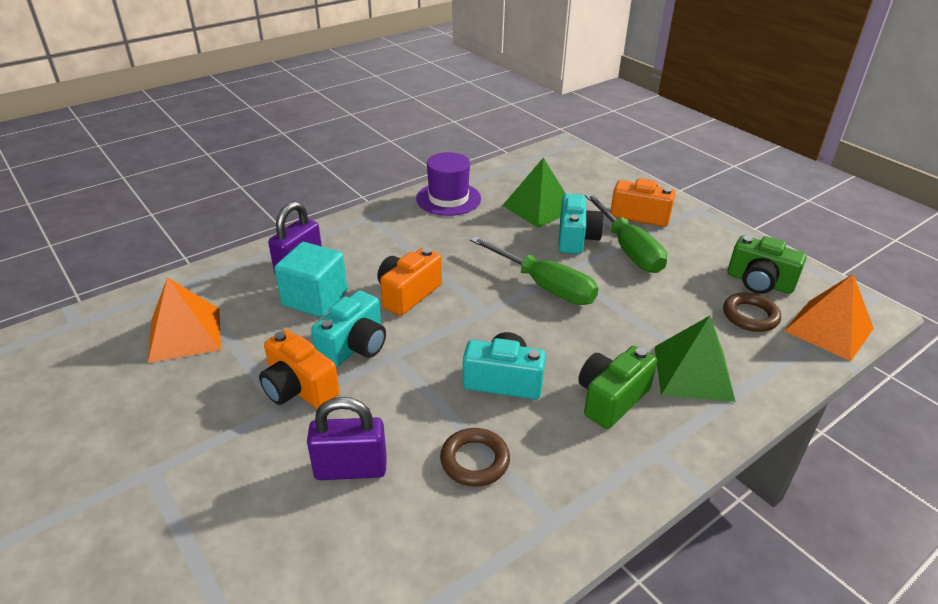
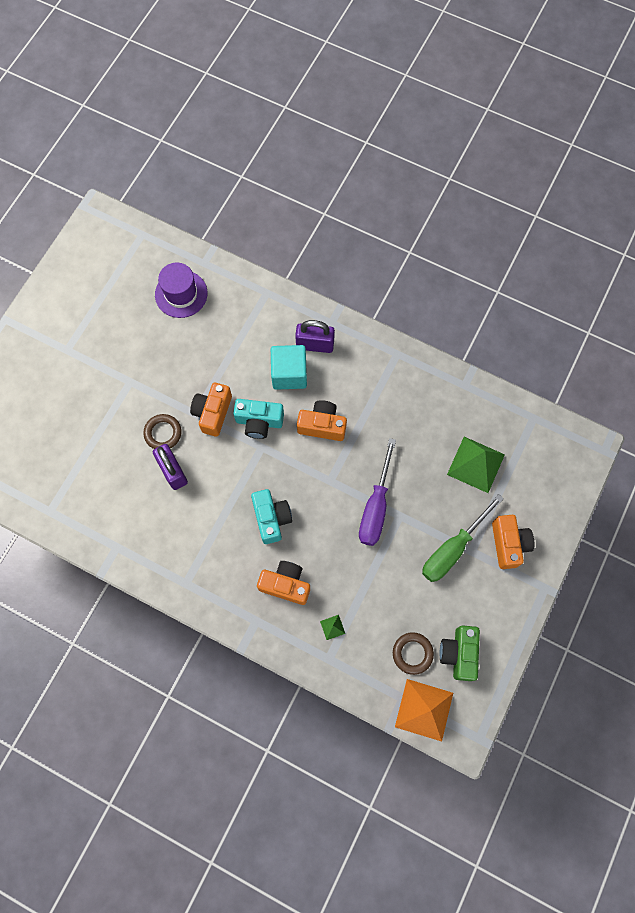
camera: 65 degrees right, 35 degrees up
(185, 334) = (223, 325): orange pyramid -> none
(448, 199) = (451, 394): purple hat -> purple hat (181, 294)
(475, 461) = (205, 529): brown ring -> brown ring (163, 433)
(544, 286) = (375, 507): green screwdriver -> purple screwdriver
(576, 238) = (447, 507): turquoise camera -> none
(611, 399) = (285, 584): green camera -> orange camera
(693, 373) = (332, 627): green pyramid -> green pyramid, size x0.42

